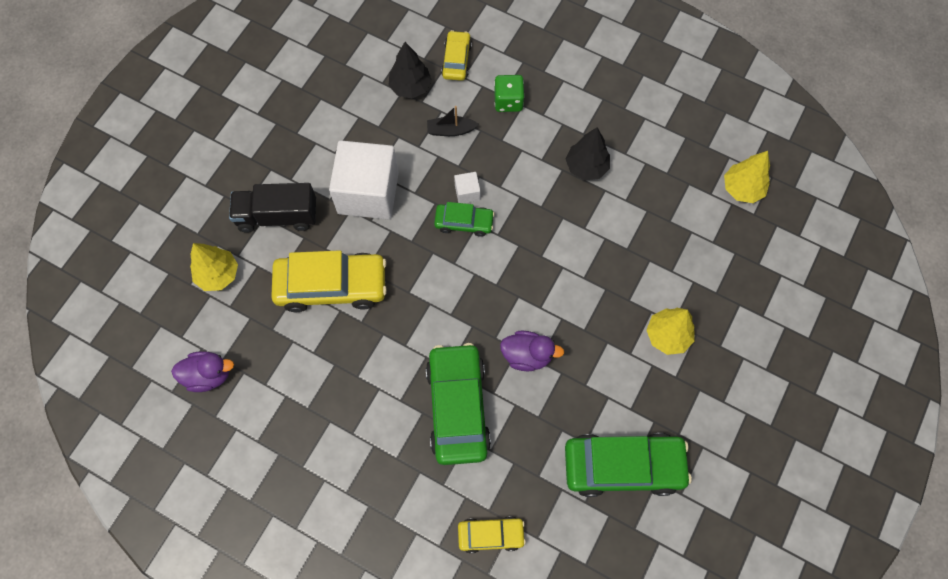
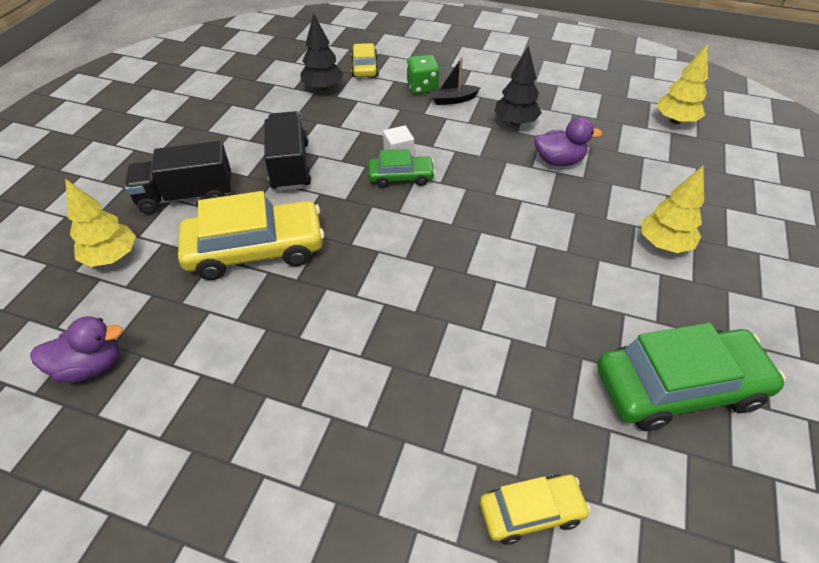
camera: 10 degrees left, 20 degrees down
(368, 193) = (290, 166): white cube -> black truck
(451, 130) = (370, 112): black boat -> black boat (453, 100)
(458, 407) = (438, 352): green car -> none
(527, 355) = (509, 285): purple duck -> purple duck (558, 161)

